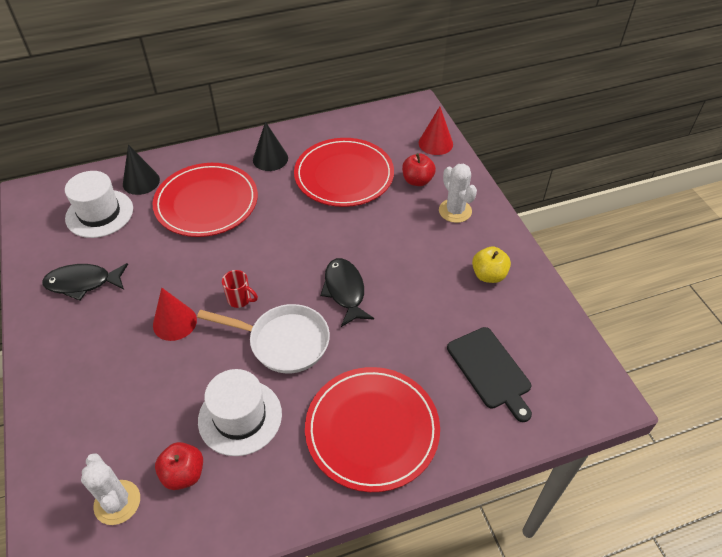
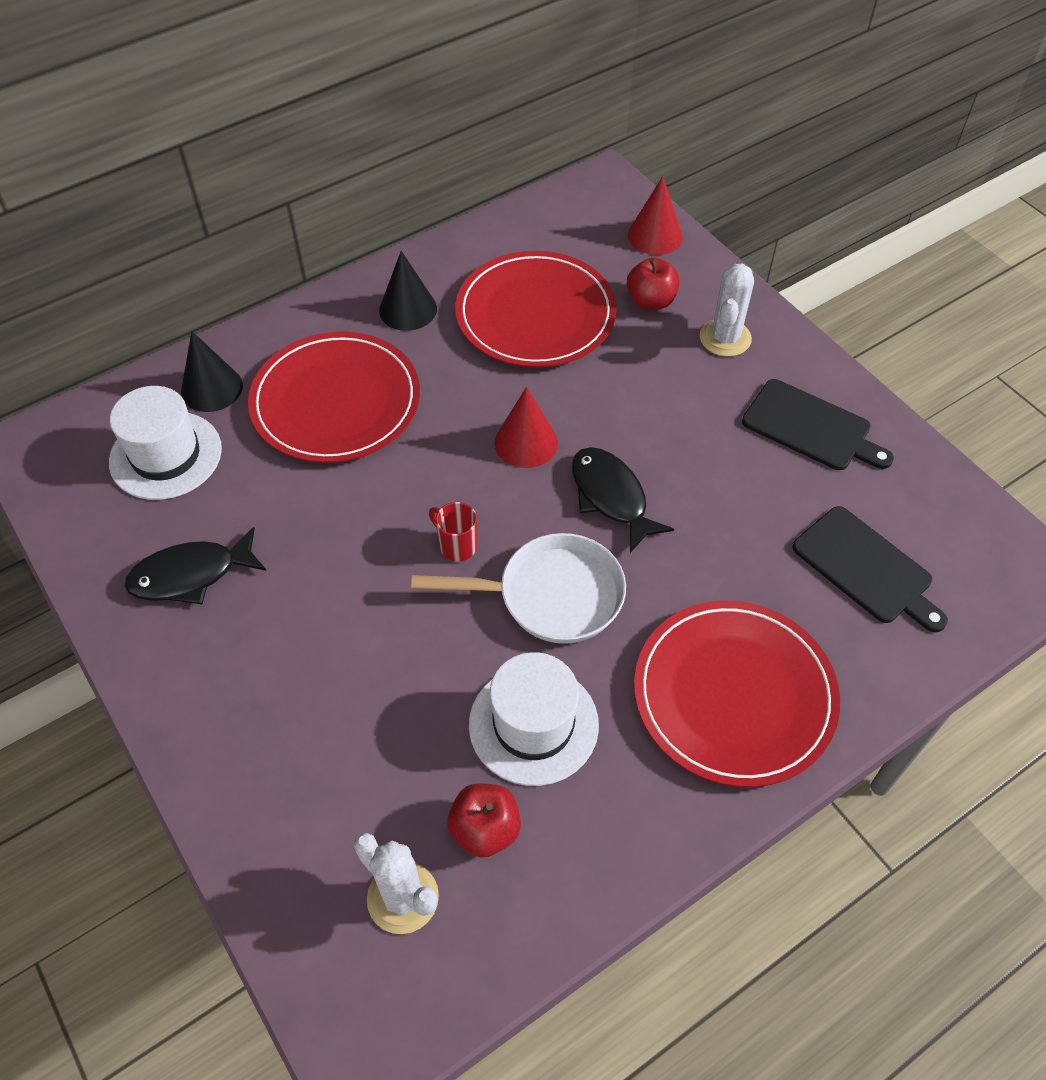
camera: 15 degrees left, 5 degrees up
(174, 322) = (369, 604): red cone -> red cone (526, 442)
(240, 299) = (457, 545): red mug -> red mug turned 150 degrees counterclockwise
(455, 211) = (725, 338): white cactus -> white cactus turned 60 degrees clockwise
(488, 275) = (811, 427): yellow apple -> black cutting board

